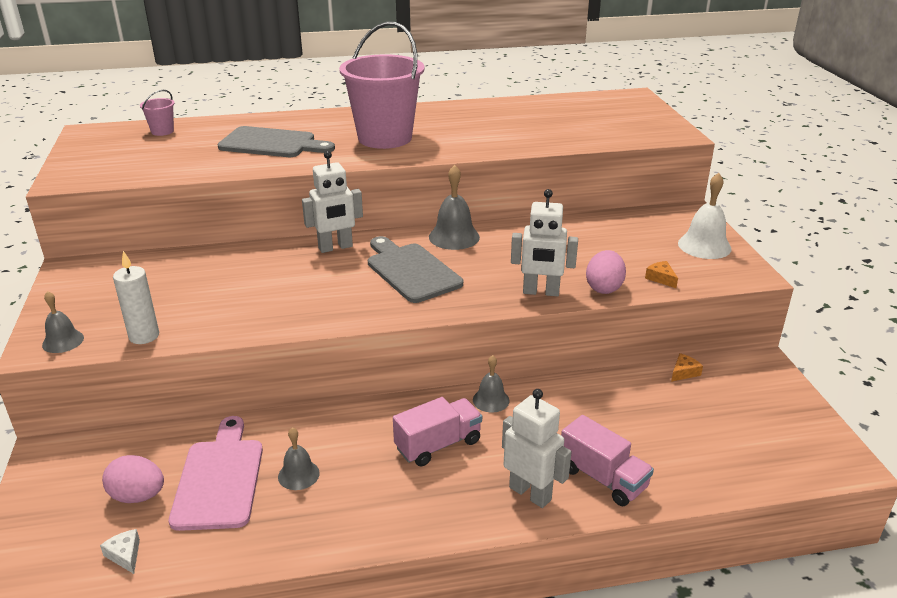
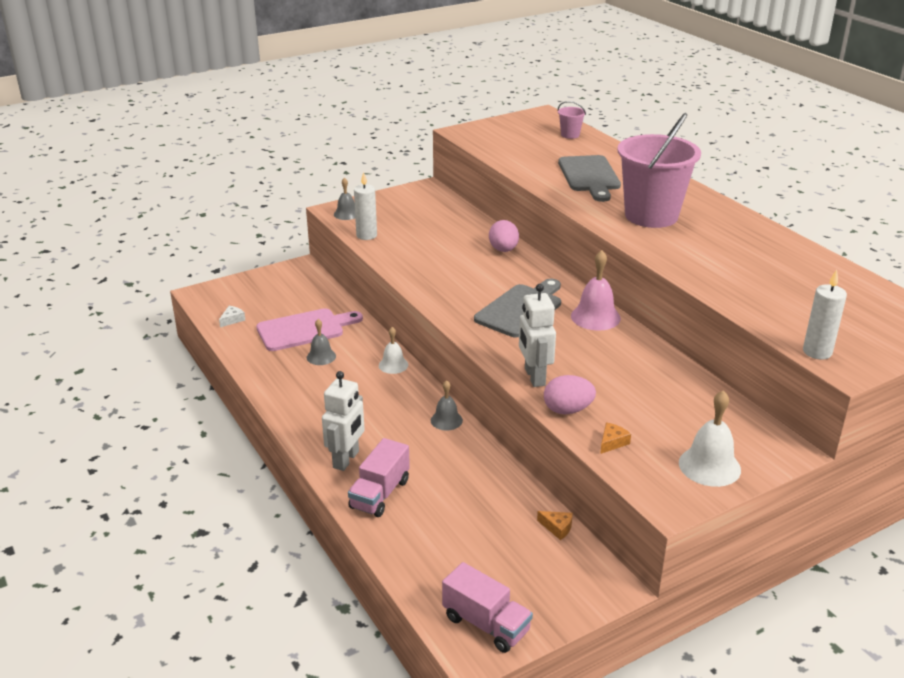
camera: 70 degrees right, 0 degrees up
(138, 496) = (278, 308): pink egg -> pink egg (503, 250)
(335, 247) = (530, 269): white robot -> none
(361, 416) = (393, 365): none -> white bell
(438, 445) = (379, 406): pink truck -> pink truck (486, 624)
(454, 237) = (595, 317): grey bell -> pink bell
(652, 137) = (817, 352): none -> white candle

